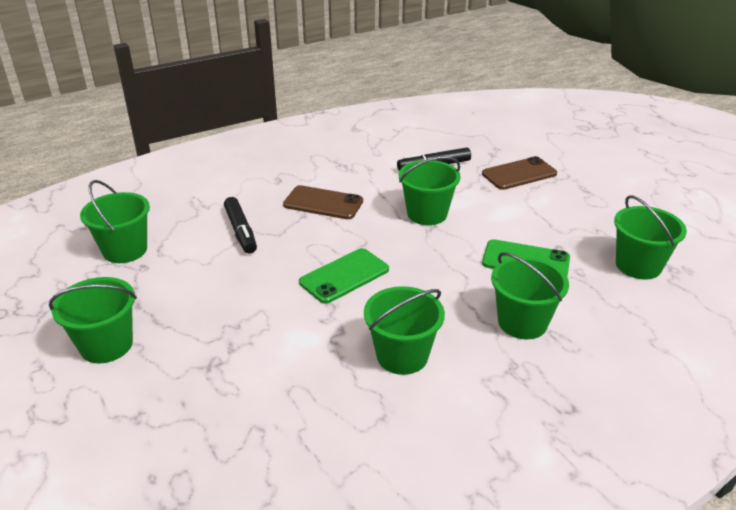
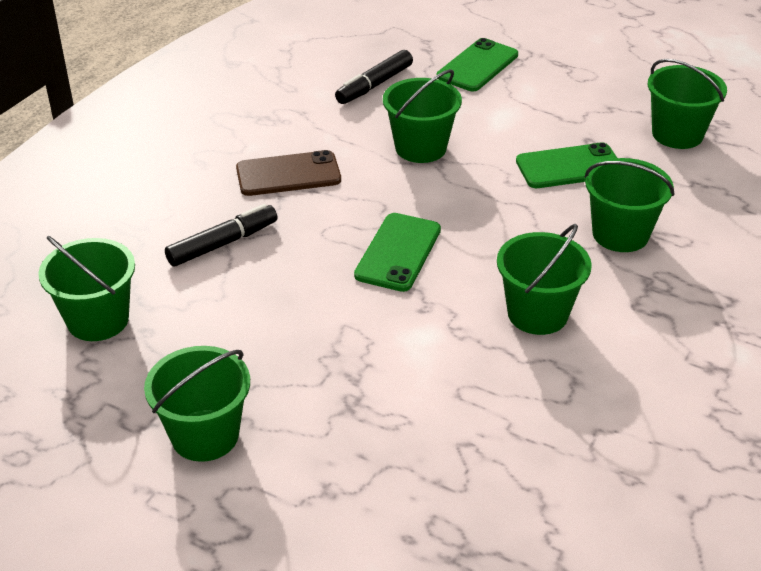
camera: 30 degrees left, 5 degrees up
(241, 231) = (223, 243): black marker -> black marker turned 75 degrees counterclockwise
(519, 174) = (477, 66): brown phone -> green phone

